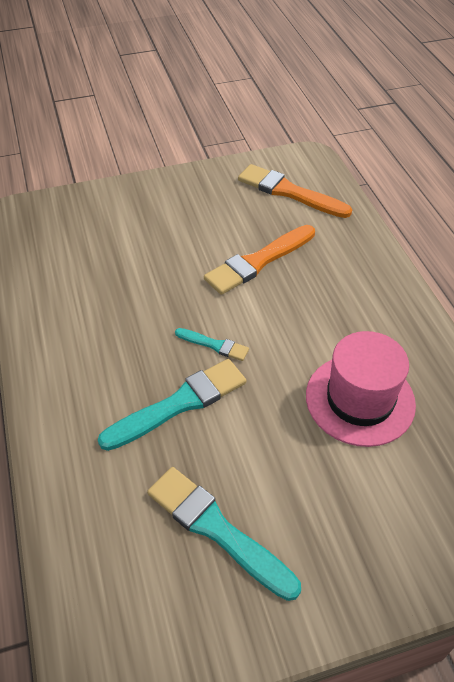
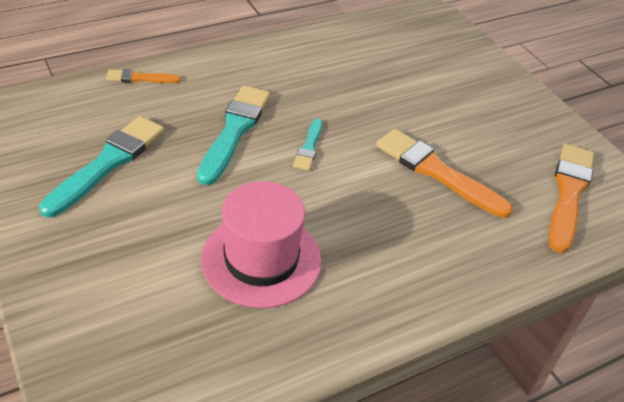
camera: 75 degrees right, 5 degrees down
(62, 494) = (140, 78): none -> orange brush
(179, 404) = (234, 130): turquoise brush -> turquoise brush turned 120 degrees counterclockwise

